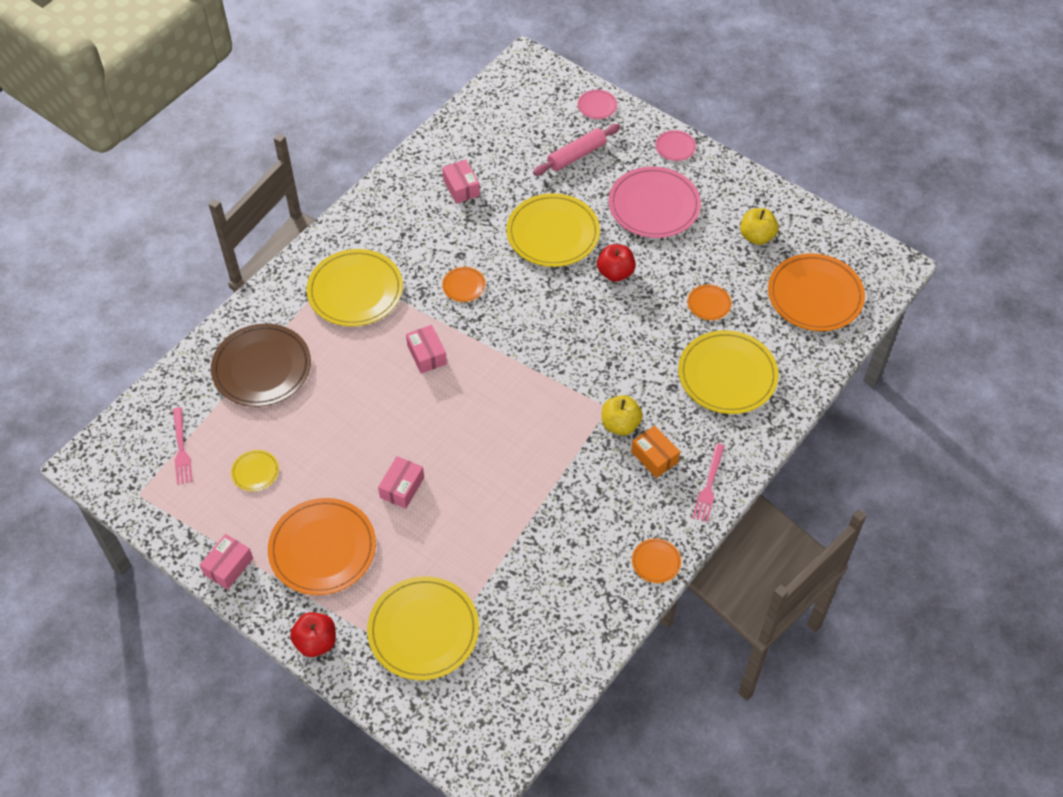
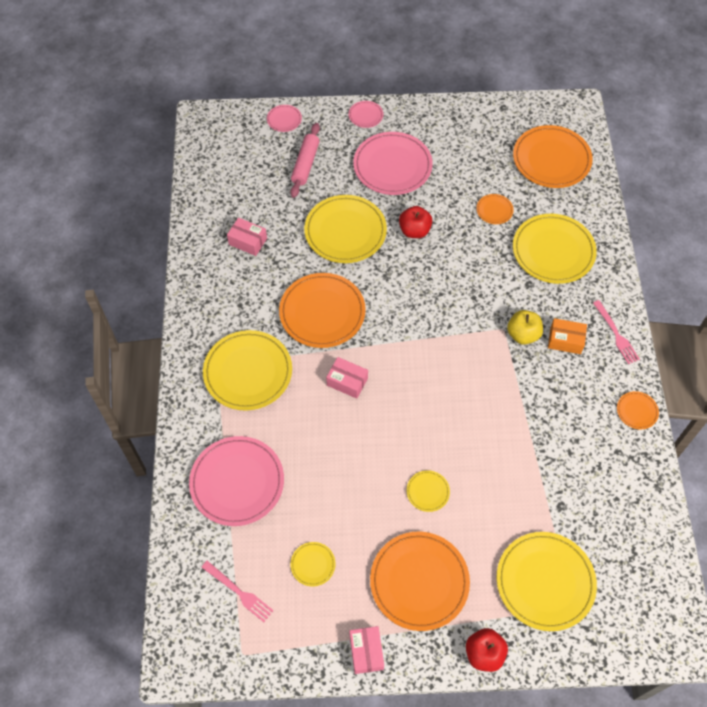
camera: 40 degrees left, 5 degrees up
(262, 368) = (237, 482): brown plate -> pink plate
(402, 487) = (428, 492): pink box -> yellow plate
(464, 286) = (322, 312): orange plate -> orange plate, size x2.19
(757, 236) = (478, 143): yellow apple -> none

